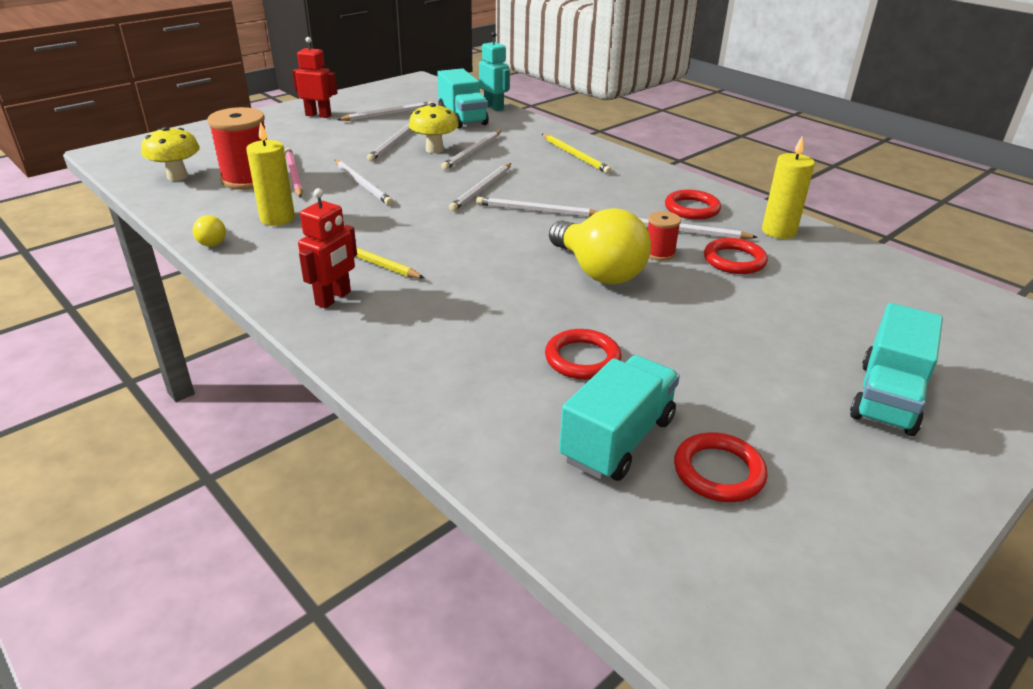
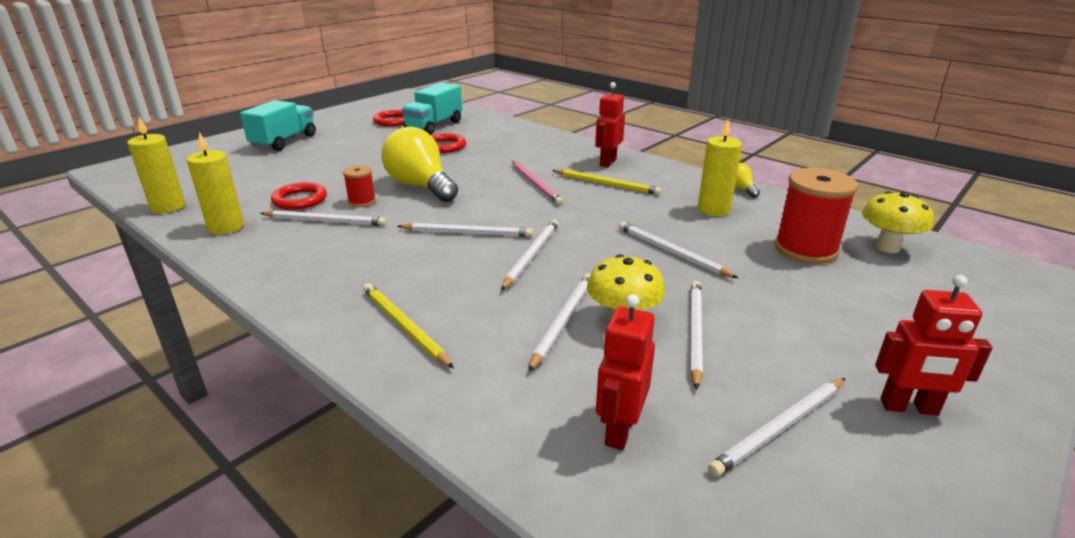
camera: 175 degrees right, 5 degrees down
(294, 175) = (764, 259): pink pencil -> pink pencil (535, 184)
(462, 118) = (619, 430): turquoise truck -> red robot
(493, 107) = (565, 495): turquoise robot -> none
(692, 209) = (295, 246): red ring -> none
(877, 260) = (168, 207): none -> yellow candle

